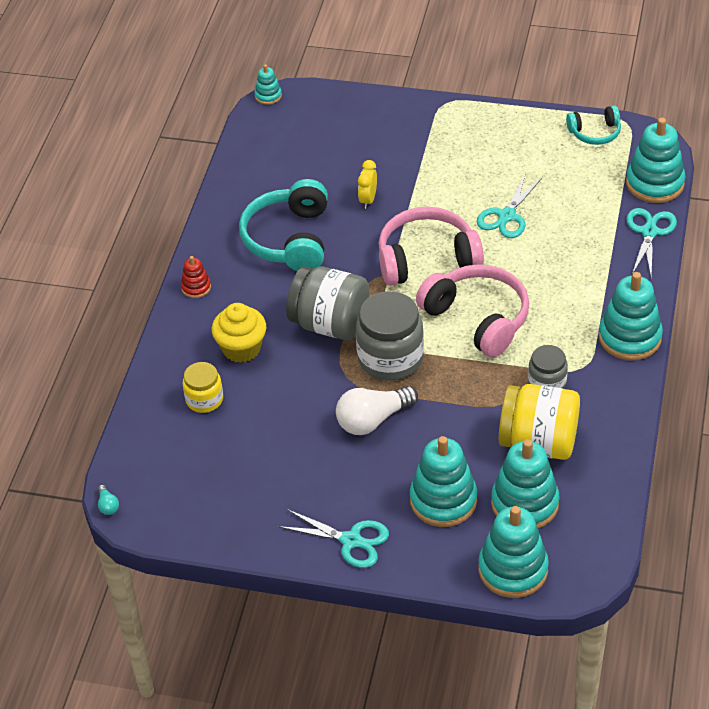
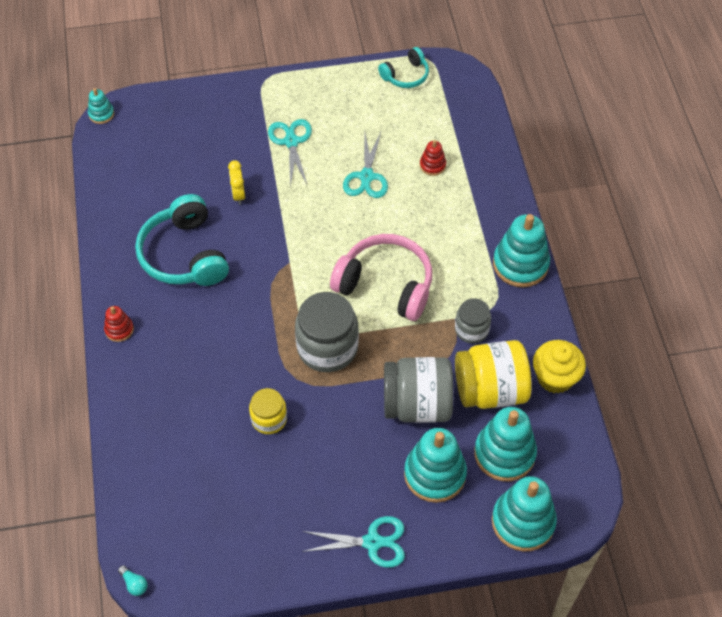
camera: 25 degrees left, 10 degrees up
(204, 399) = (177, 443): yellow jar -> yellow jar (269, 419)
(241, 348) = (189, 379): yellow cupcake -> yellow cupcake (555, 377)
(330, 324) = (259, 330): grey jar -> grey jar (417, 404)
(373, 420) = (339, 414): white light bulb -> none
(427, 259) = (316, 239): pink headphones -> none
(581, 223) = (432, 165): none -> red stacking toy
(649, 232) = (492, 158): turquoise scissors -> turquoise scissors (291, 142)
(655, 183) = (476, 110): turquoise stacking toy -> none

